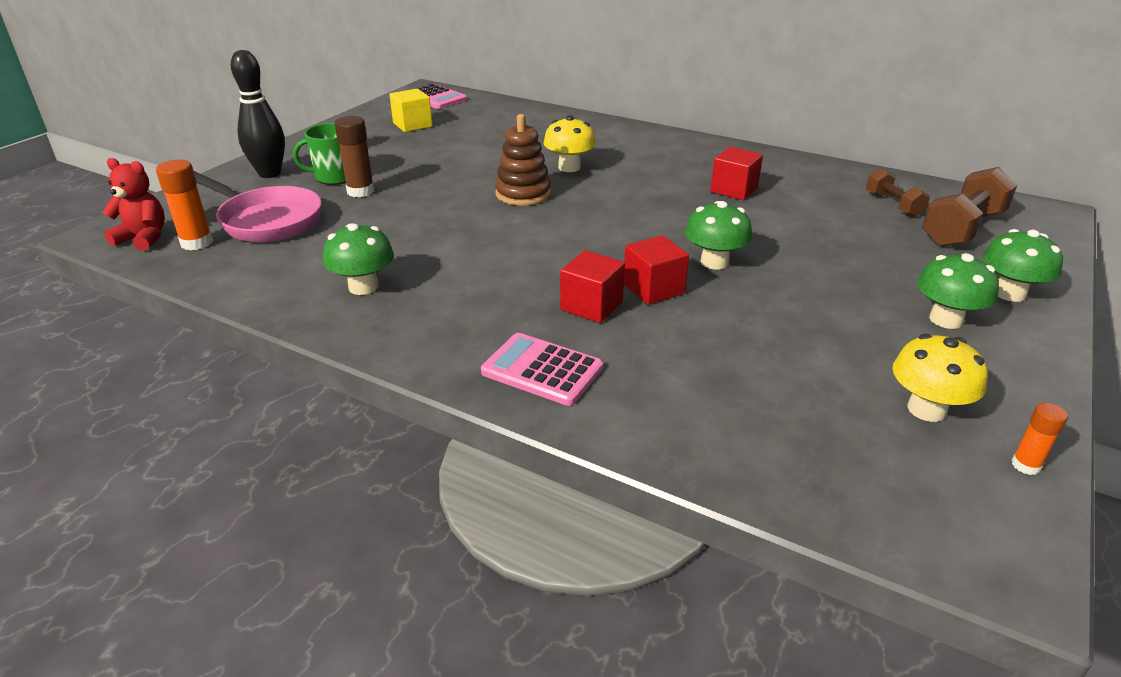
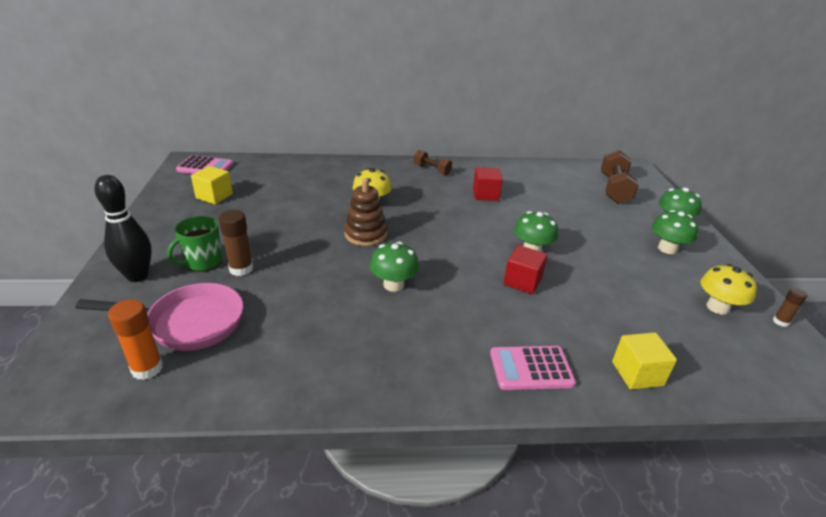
camera: 35 degrees left, 0 degrees up
(143, 238) = (84, 384): red teddy bear -> none
(363, 287) = (343, 353): green mushroom -> green mushroom (393, 285)
(591, 306) = (504, 307): red cube -> none
(675, 426) = (637, 373): none -> yellow cube
(893, 205) = (570, 182): brown dumbbell -> brown dumbbell (432, 170)
(1025, 465) = (780, 322): orange glue stick -> brown glue stick

